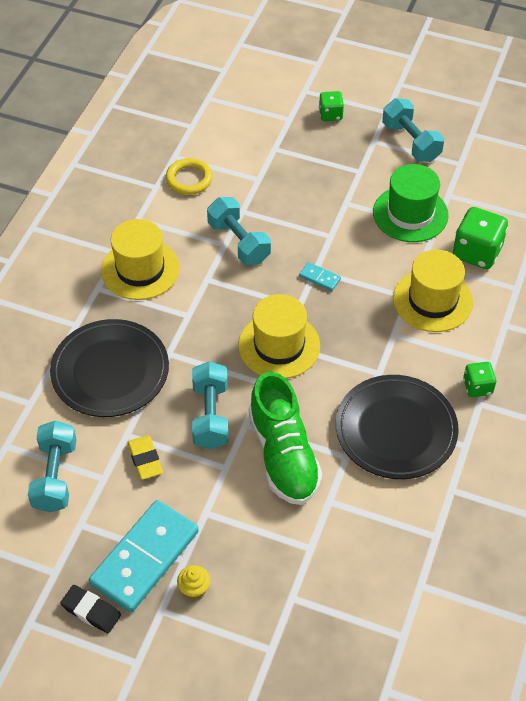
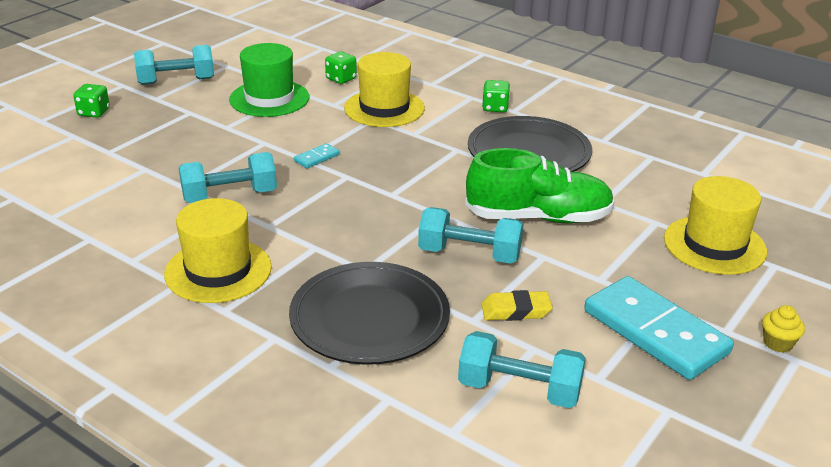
camera: 75 degrees left, 20 degrees down
(91, 611) = (726, 385): black eraser -> none
(189, 179) = (100, 212): yellow ring -> none
(194, 589) = (700, 302): yellow cupcake -> yellow cupcake (778, 343)
(279, 345) = (393, 196): yellow hat -> yellow hat (714, 245)
(477, 252) = (341, 79): green dice -> green dice, size x0.57

